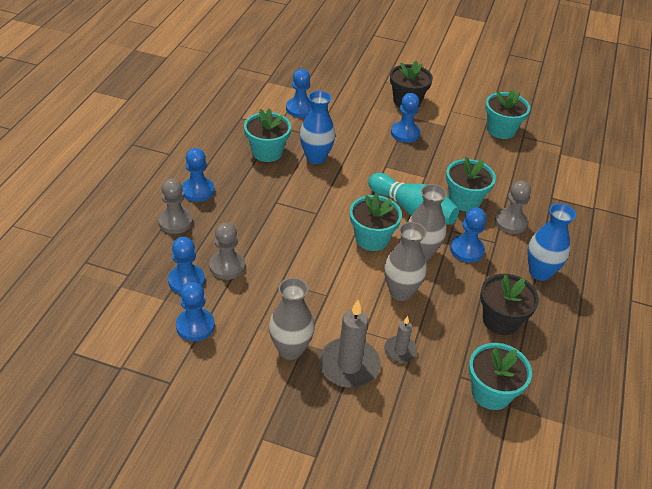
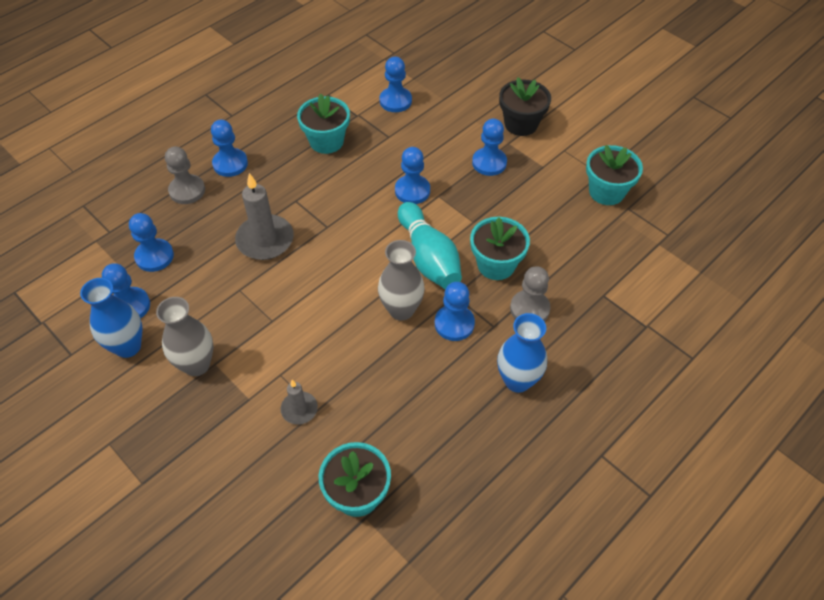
camera: 30 degrees right, 10 degrees up
(227, 266) = (201, 254): grey pawn -> none
(316, 158) = (371, 163): blue vase -> blue vase (128, 346)
(349, 365) = (238, 404): grey candle -> grey candle (265, 240)
(363, 168) = (412, 191): none -> blue pawn
(372, 238) = (362, 275): turquoise flower pot -> none
(401, 292) = (347, 345): grey vase -> none
(501, 320) = (429, 419): black flower pot -> none

